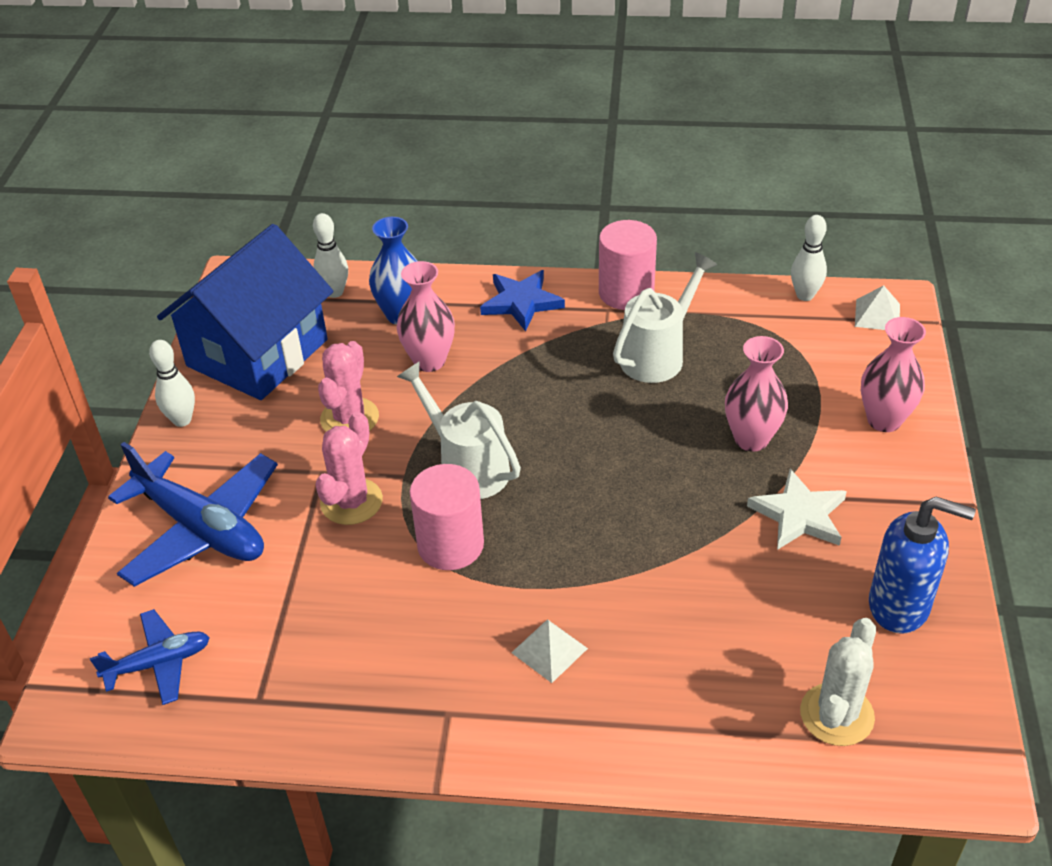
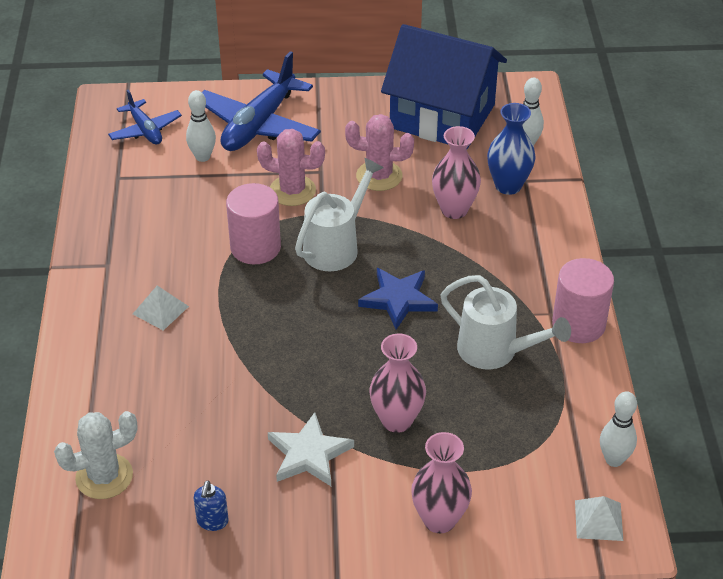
camera: 80 degrees right, 0 degrees up
(182, 420) = (362, 94): white bowling pin -> white bowling pin (202, 157)
(521, 302) = (544, 256): blue star -> blue star (398, 299)
(836, 715) = (104, 476): white cactus -> white cactus turned 45 degrees counterclockwise
(899, 606) = (212, 521): blue soap dispenser -> blue soap dispenser, size x0.49

